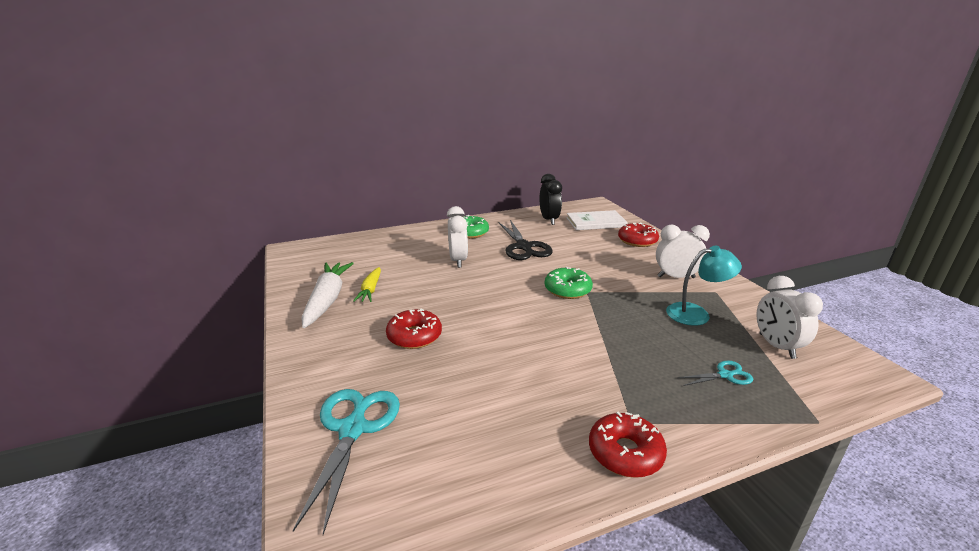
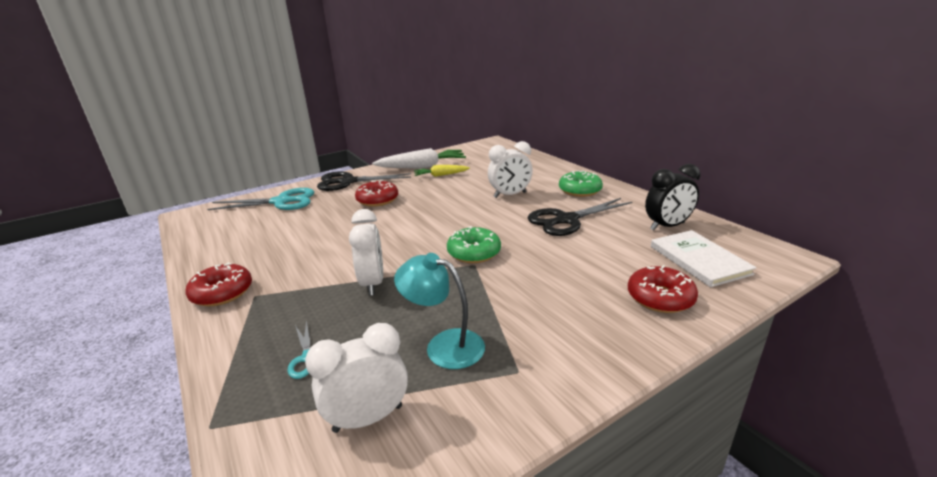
camera: 80 degrees right, 0 degrees up
(325, 361) = (348, 182): none -> black scissors
(676, 277) = (548, 332): white clock -> white clock (372, 283)
(696, 313) = (444, 345): turquoise lamp -> turquoise lamp turned 135 degrees clockwise

